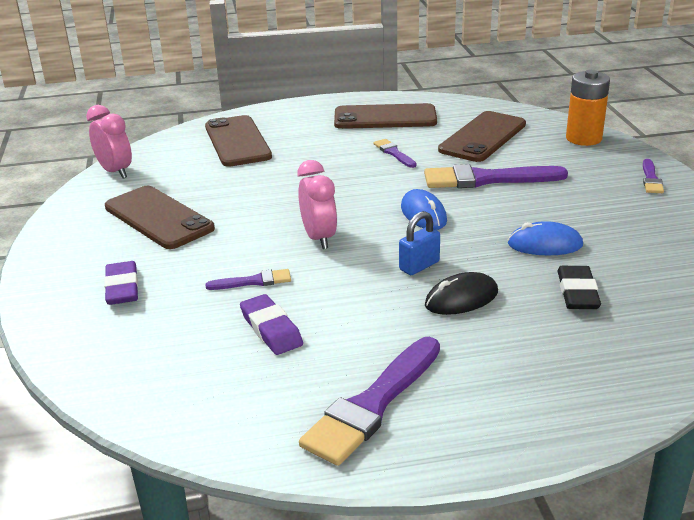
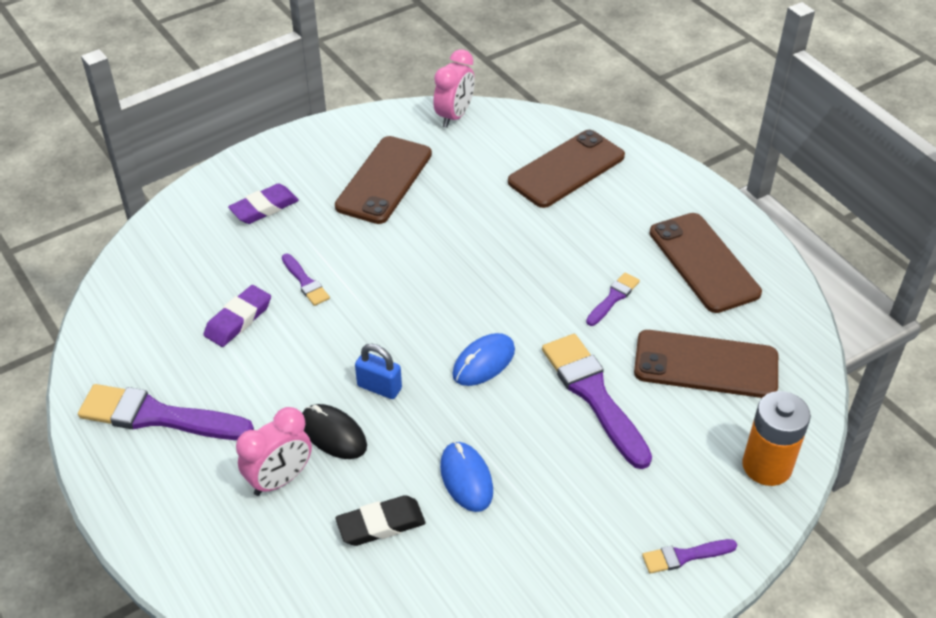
camera: 65 degrees right, 15 degrees up
(319, 238) = (398, 299): pink clock -> pink clock (280, 479)

